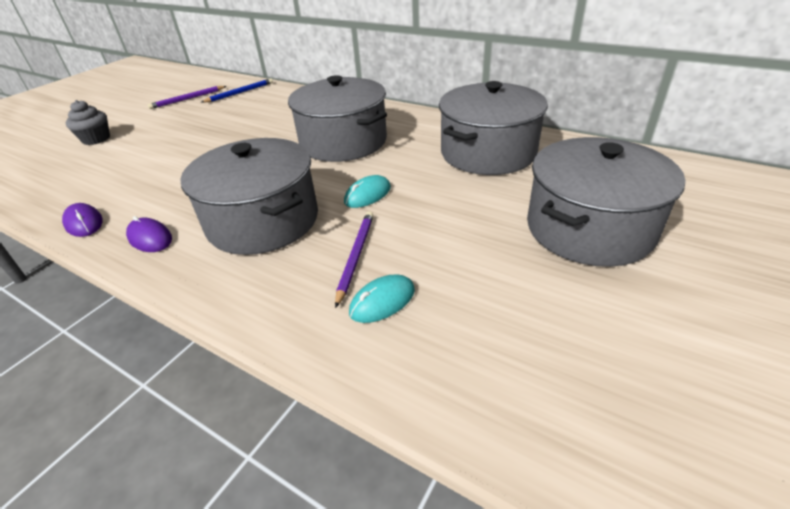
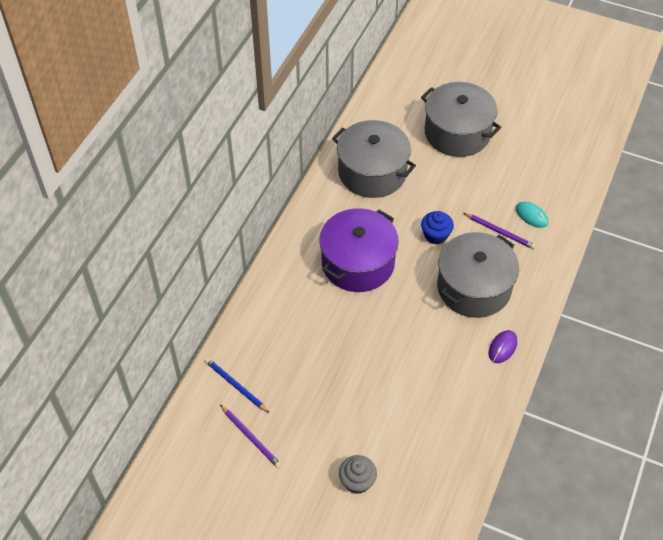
camera: 100 degrees left, 15 degrees up
(84, 223) = (493, 401): purple mouse -> none
(343, 142) = (358, 263): grey pot -> purple pot
(355, 256) = (500, 232): purple pencil -> purple pencil turned 150 degrees counterclockwise
(367, 194) = (435, 235): turquoise mouse -> blue cupcake

